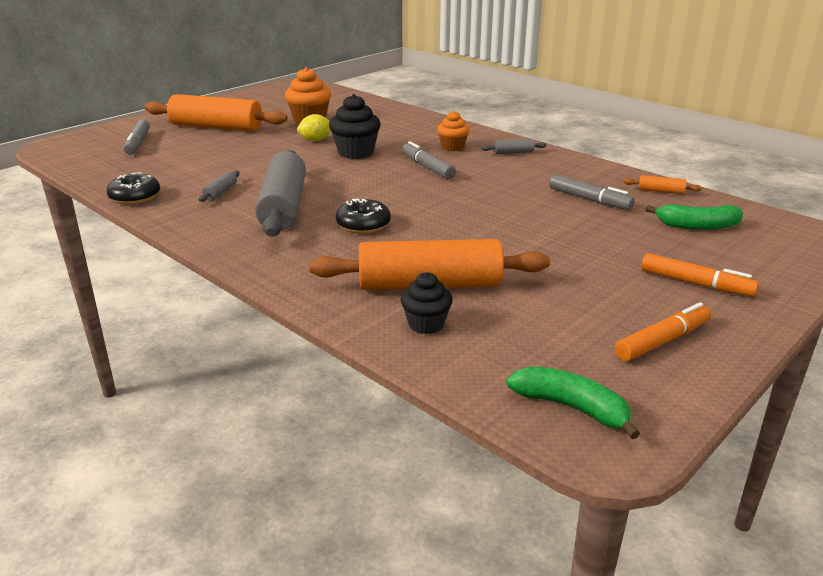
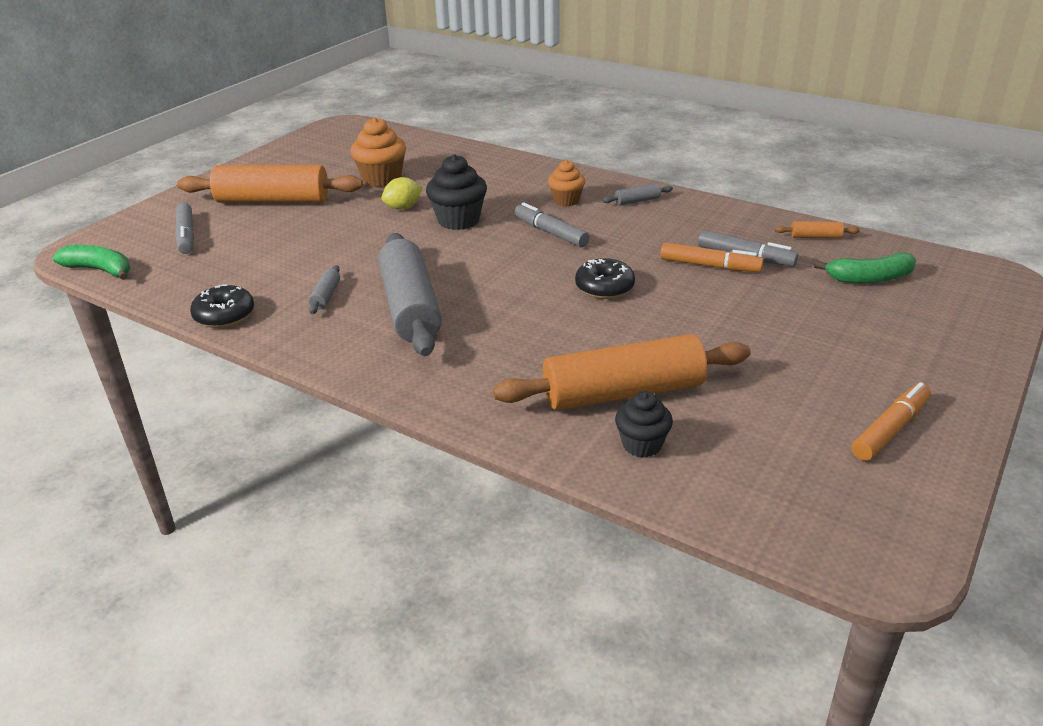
camera: 10 degrees left, 5 degrees up
(363, 225) = (514, 322): black donut -> black donut (604, 287)
(571, 407) = (833, 525): green banana -> green banana (100, 270)
(696, 284) = (896, 353): orange marker -> orange marker (710, 266)

